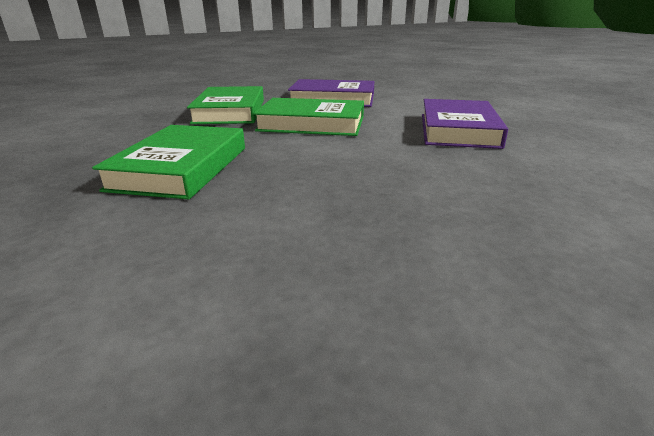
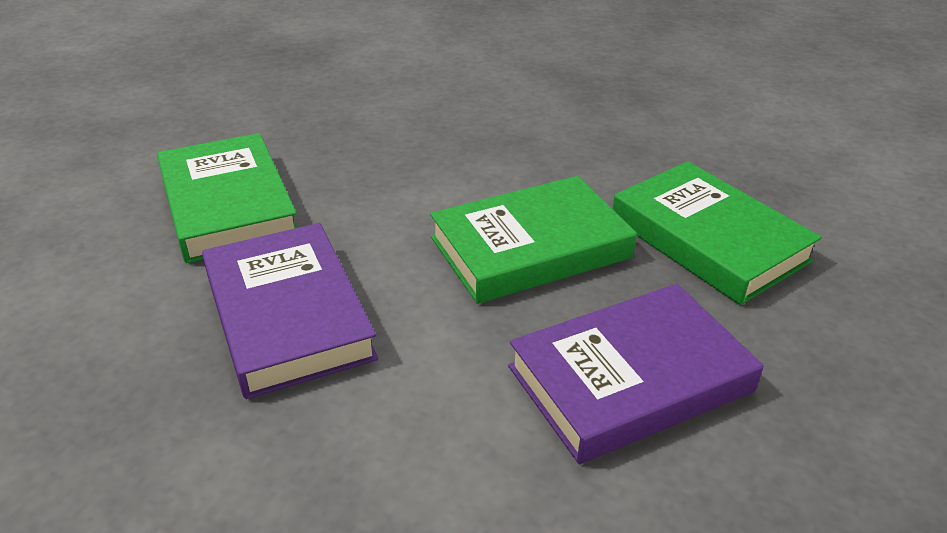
camera: 145 degrees right, 10 degrees up
(181, 168) = (537, 121): green book -> green book (228, 205)

